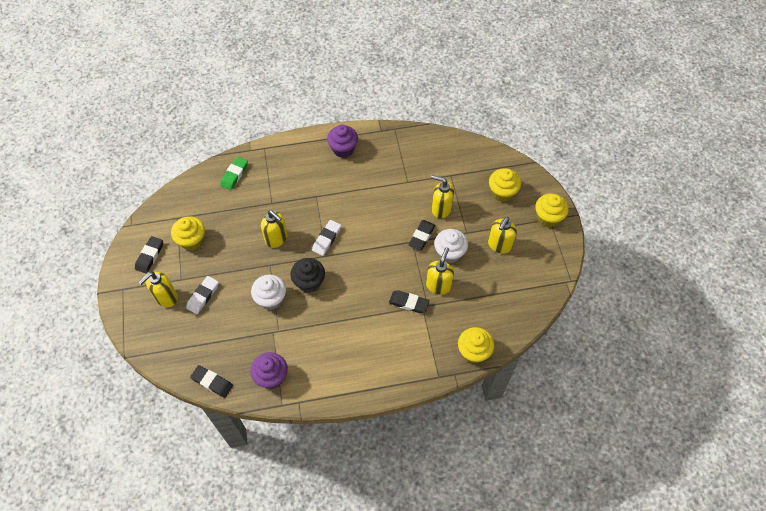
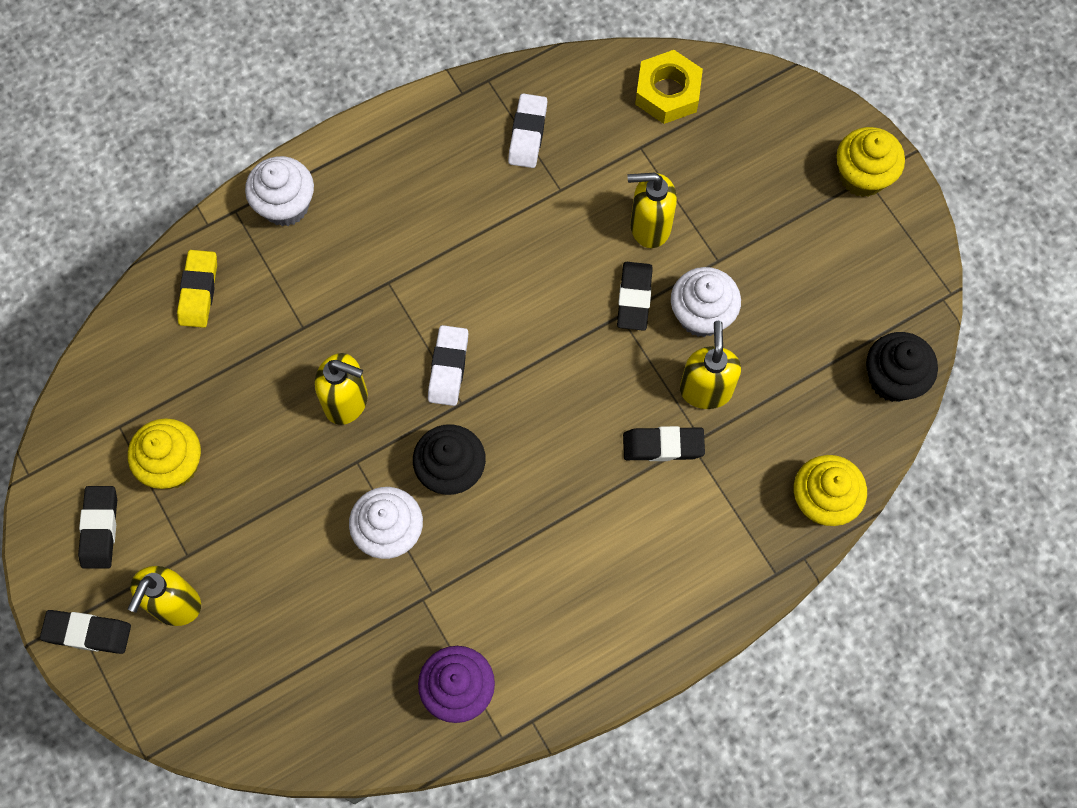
camera: 20 degrees left, 10 degrees up
(203, 296) = (249, 575): white eraser -> white eraser (527, 133)
(212, 382) = (346, 744): black eraser -> black eraser (87, 633)
(234, 175) = (198, 291): green eraser -> yellow eraser
(286, 152) = (285, 205): none -> white cupcake
(343, 149) = (401, 160): purple cupcake -> none
(472, 156) = (668, 92): none -> yellow nut
(499, 245) = (791, 265): yellow soap dispenser -> none
(502, 192) = (755, 152): yellow cupcake -> none
(528, 309) = (892, 379): none -> black cupcake

